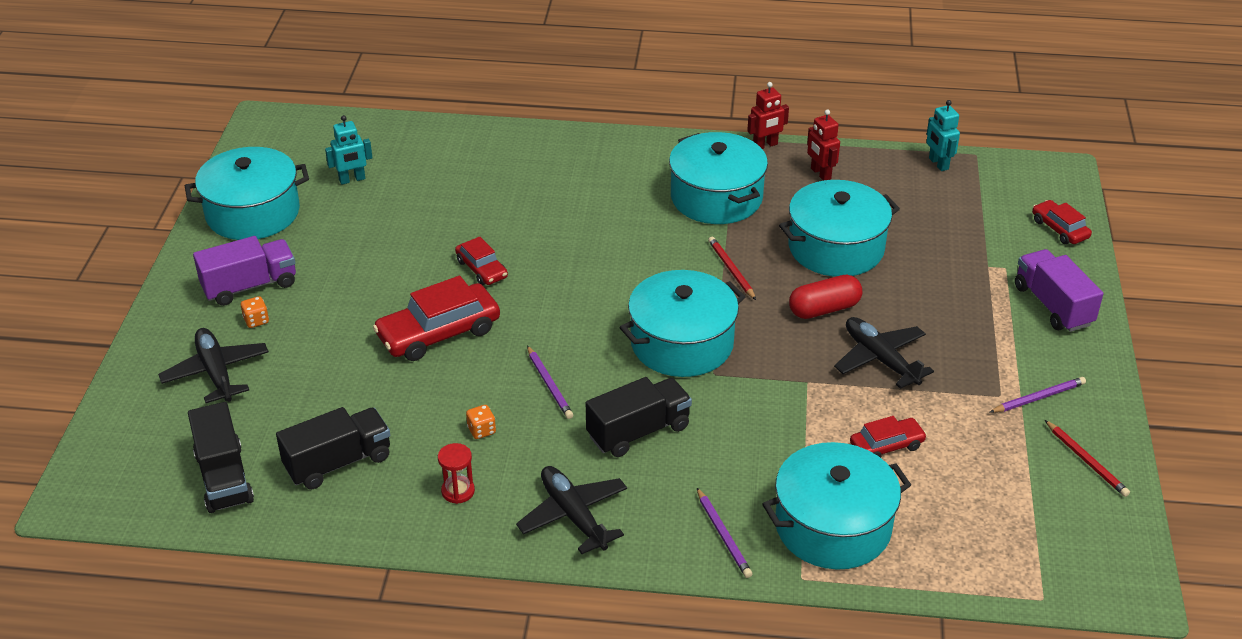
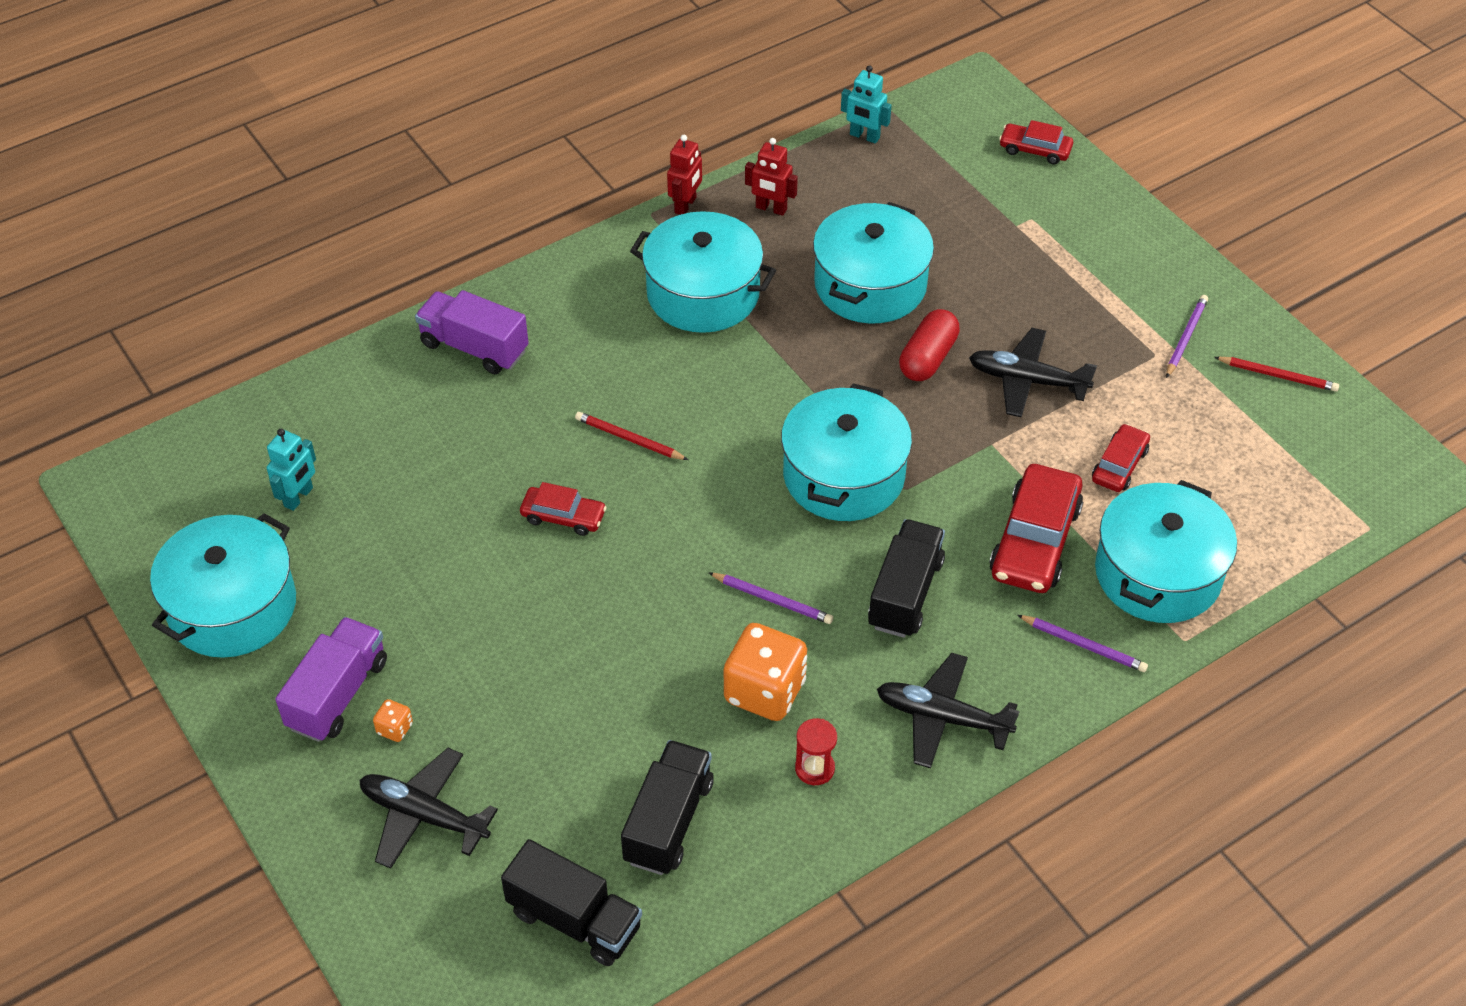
camera: 40 degrees left, 10 degrees up
(438, 333) = (603, 616): red car -> red car (1034, 541)
(481, 430) = (764, 691): orange dice -> orange dice, size x2.31
(731, 270) = (803, 367): red pencil -> red pencil (629, 439)
(1053, 305) = (1107, 235): purple truck -> purple truck (474, 347)

